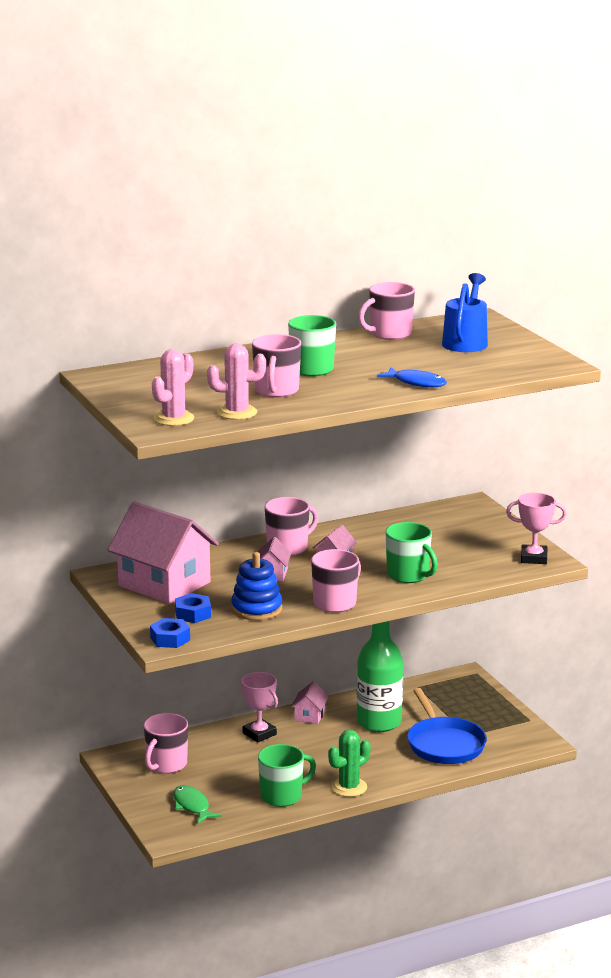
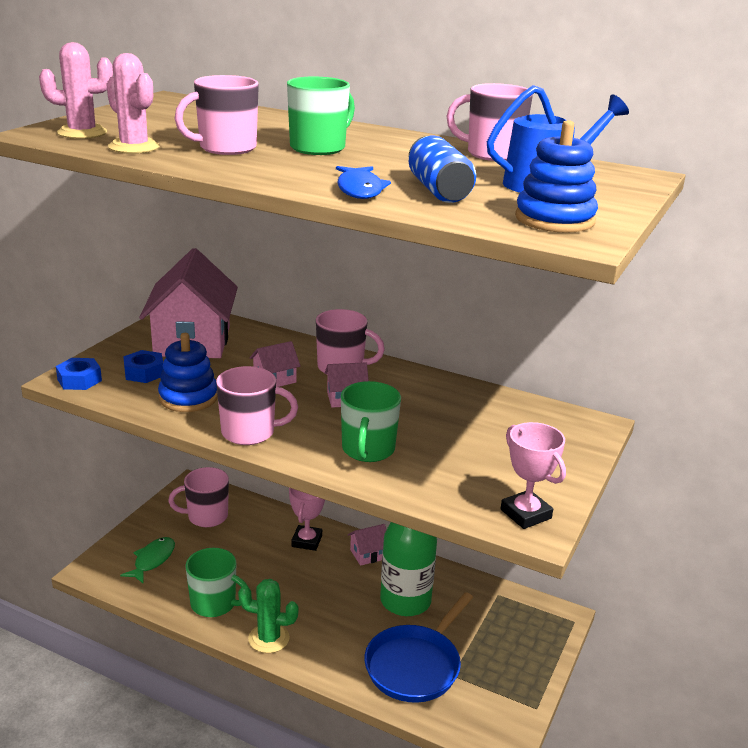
camera: 50 degrees right, 5 degrees up
(443, 367) = (439, 190): none -> blue can
(526, 359) = (554, 219): none -> blue stacking toy

